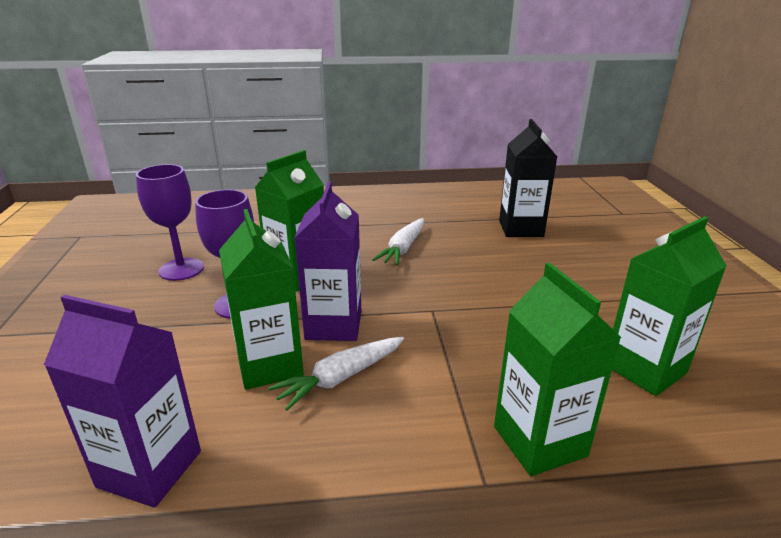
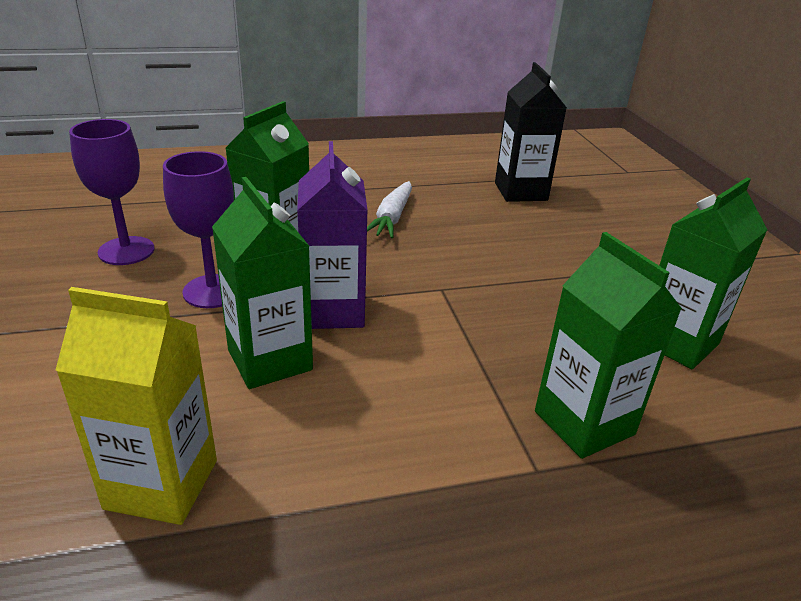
camera: 10 degrees left, 5 degrees up
(150, 469) = (162, 484): purple carton -> yellow carton
(341, 378) = (356, 370): white carrot -> none

